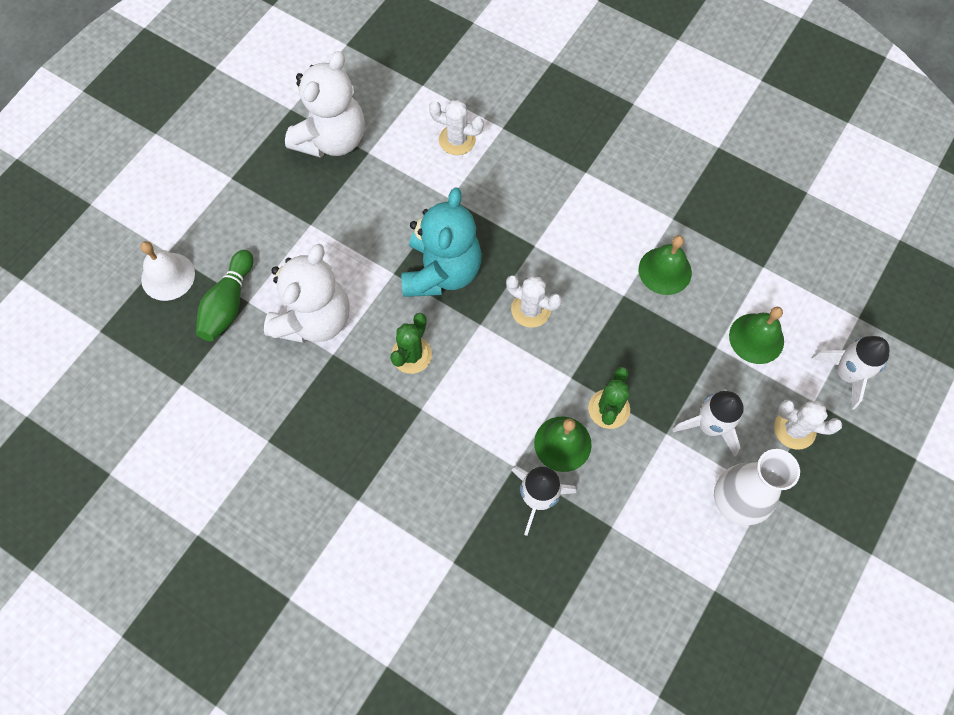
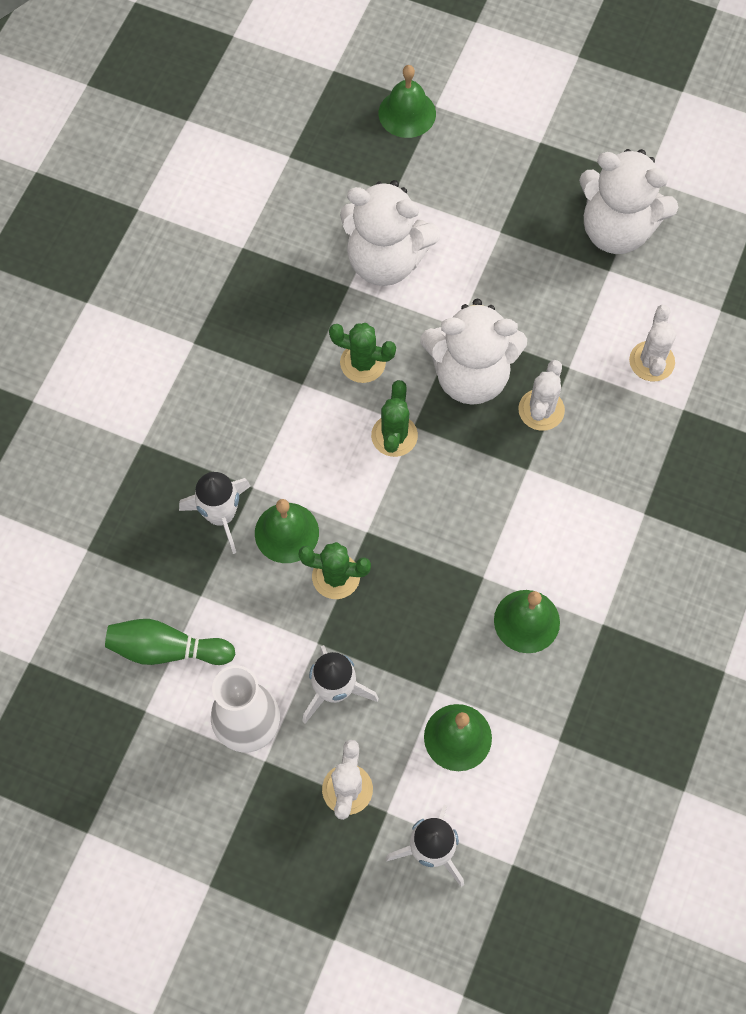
camera: 80 degrees right, 0 degrees up
(168, 276) = (407, 113): white bell -> green bell
(228, 304) = (387, 176): green bowling pin -> green bowling pin (167, 649)
(441, 272) = (470, 375): turquoise teddy bear -> white teddy bear
(486, 341) = (394, 436): none -> green cactus
(531, 309) = (443, 476): white cactus -> white cactus (541, 410)

